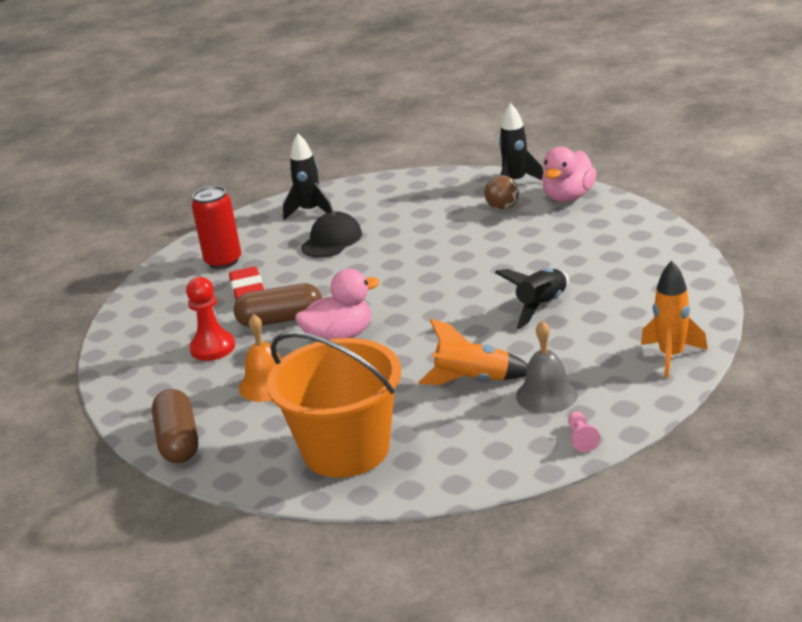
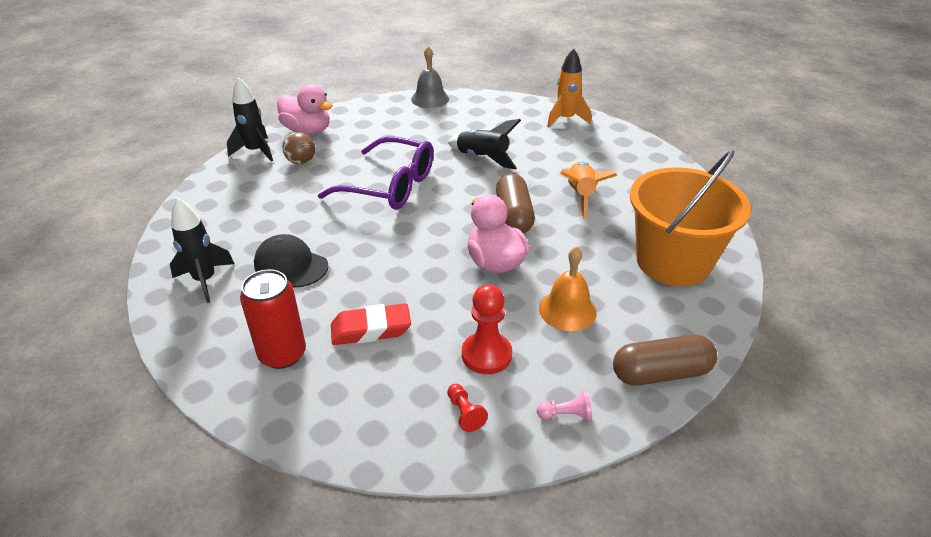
camera: 90 degrees left, 10 degrees up
(151, 346) = (465, 413): none -> red pawn
(280, 320) = (446, 302): brown capsule -> brown capsule (514, 216)
(467, 261) = (390, 186): none -> purple glasses
(546, 395) = (605, 167): grey bell -> grey bell (430, 99)
(581, 438) = (658, 159): pink pawn -> pink pawn (566, 415)

